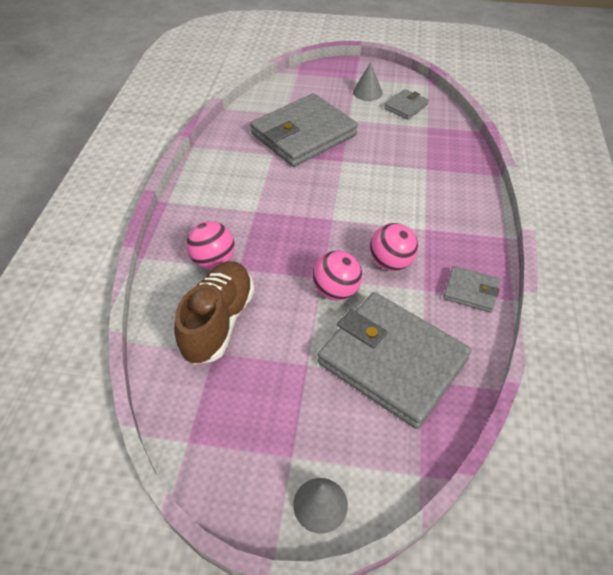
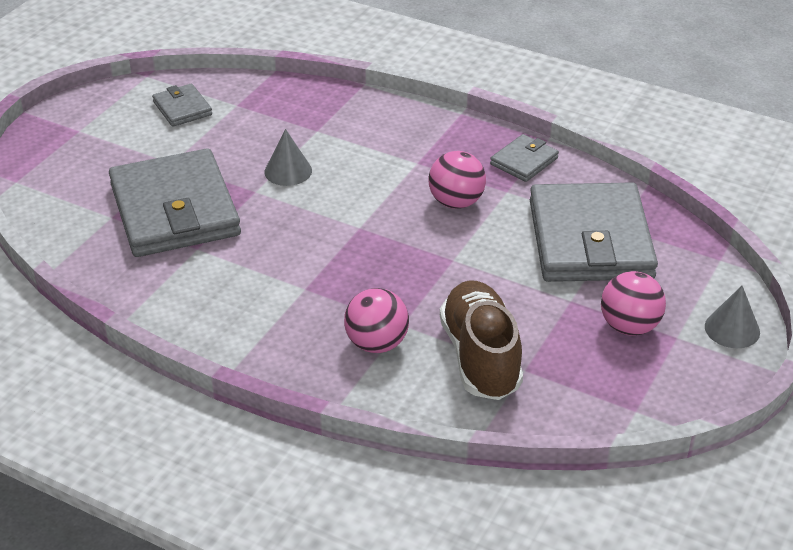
camera: 70 degrees left, 10 degrees down
(218, 321) = (480, 357): brown shoe -> brown shoe turned 45 degrees clockwise
(336, 291) = (478, 253): pink ball -> pink ball (629, 326)
(367, 92) = (123, 130): grey cone -> grey cone (288, 171)
(392, 361) = (590, 240): grey wallet -> grey wallet turned 60 degrees counterclockwise

